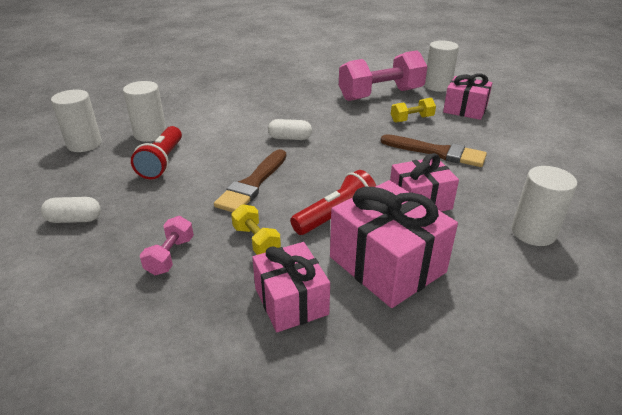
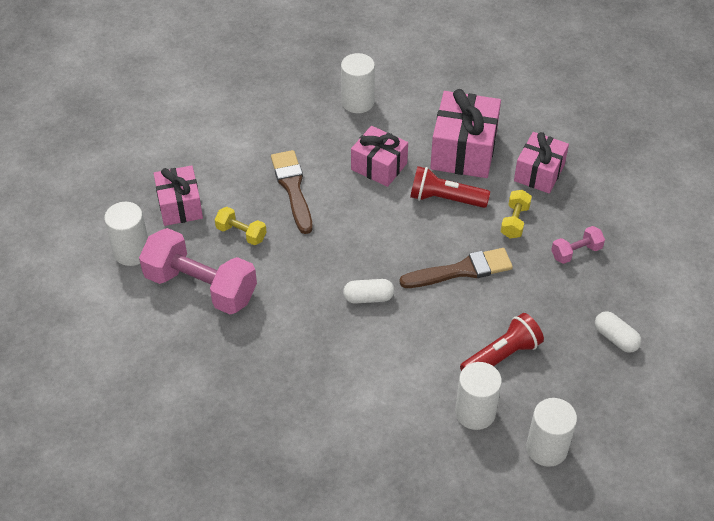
camera: 130 degrees left, 15 degrees up
(290, 138) = (368, 298): white capsule -> white capsule turned 60 degrees counterclockwise

